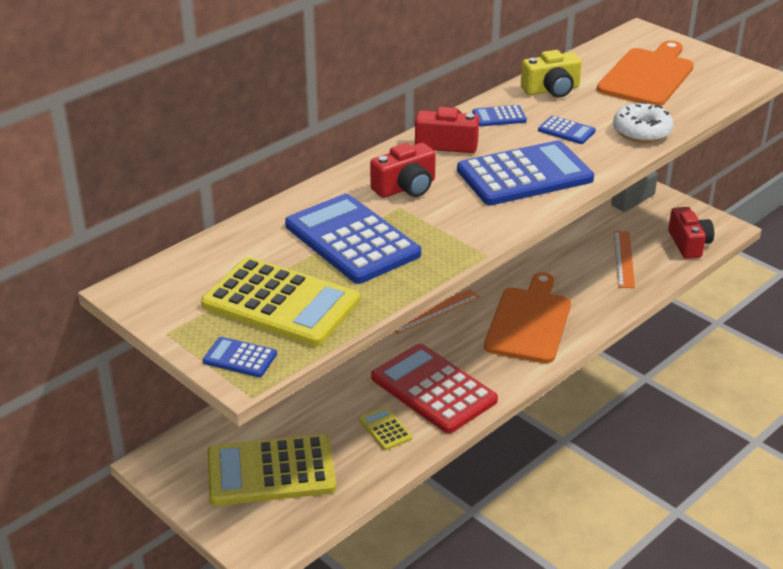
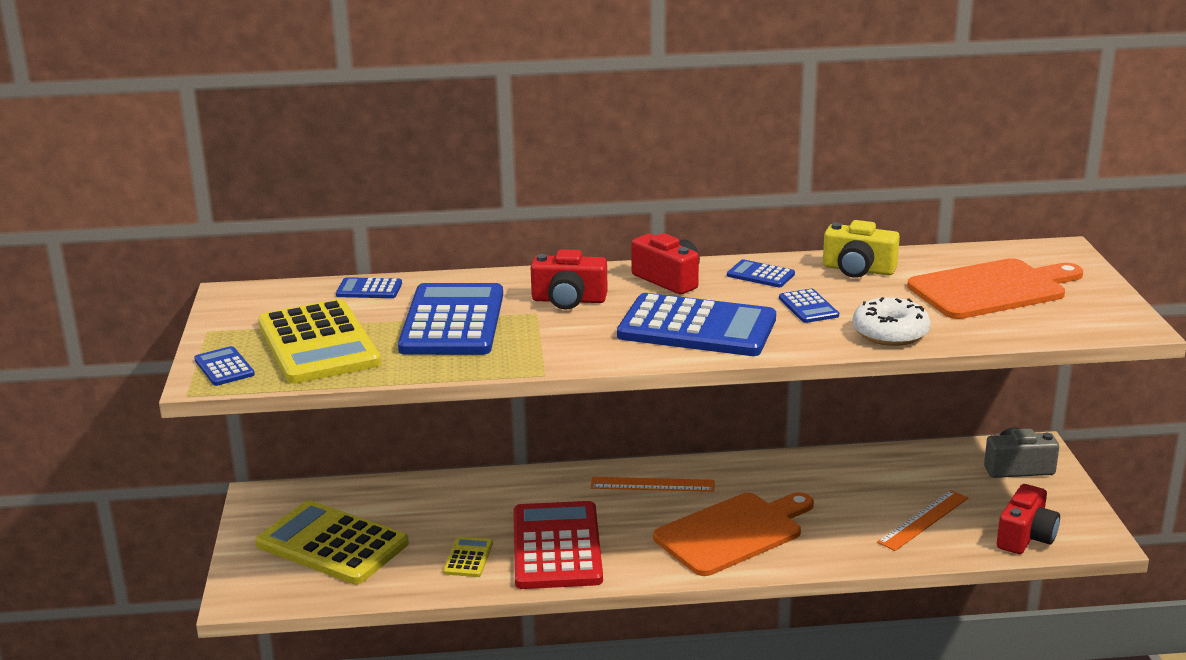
camera: 40 degrees right, 10 degrees down
(240, 239) = (369, 289): none -> blue calculator

